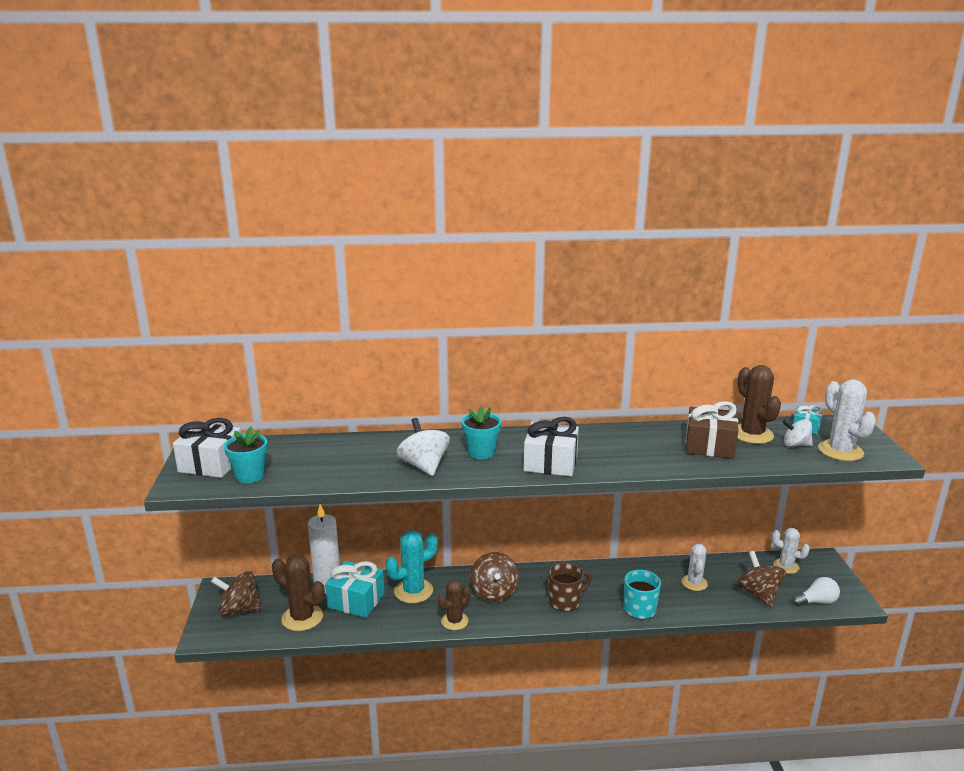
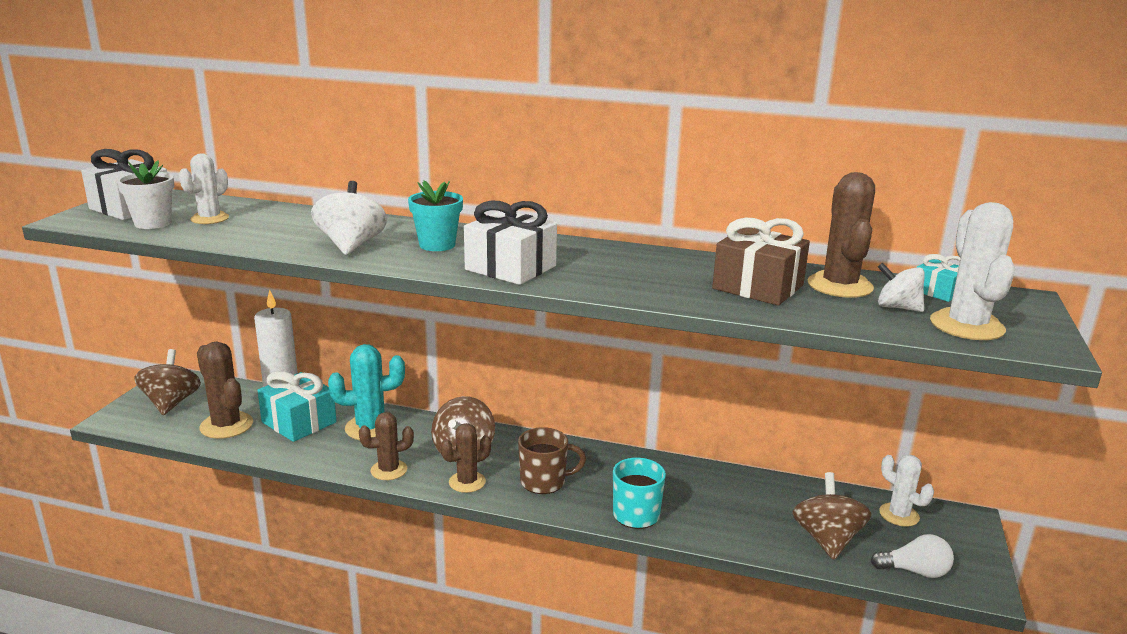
camera: 20 degrees right, 0 degrees up
(239, 610) = (171, 403): brown spinning top -> brown spinning top turned 60 degrees clockwise
(250, 476) = (153, 223): turquoise flower pot -> white flower pot
(515, 615) = (467, 482): none -> brown cactus
(694, 583) = (740, 503): white cactus -> white cactus (210, 218)

